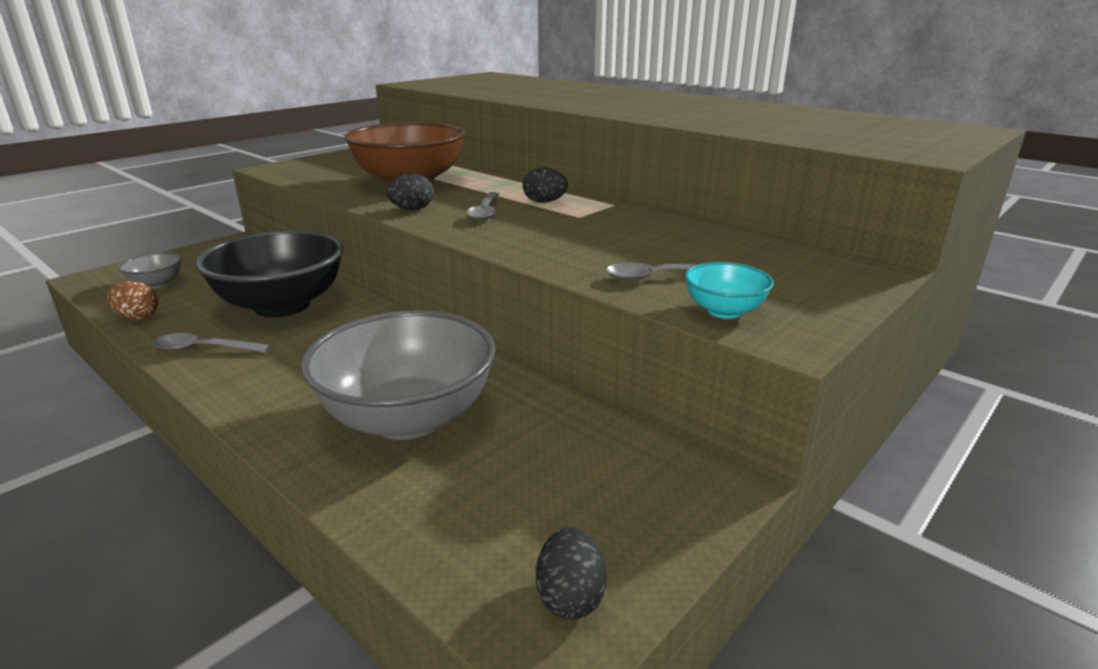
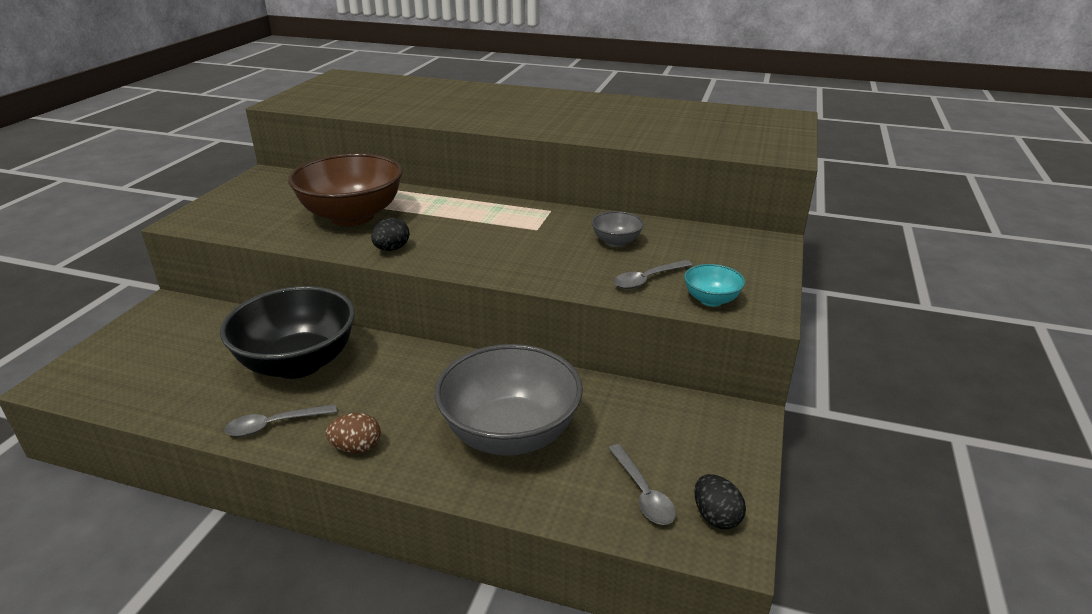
camera: 25 degrees left, 5 degrees up
(137, 317) = (165, 411): brown egg -> brown egg (356, 448)
(156, 284) = (139, 372): grey bowl -> grey bowl (616, 242)
(485, 212) = (457, 239): grey spoon -> grey spoon (643, 493)
(544, 202) = (494, 218): black egg -> none

